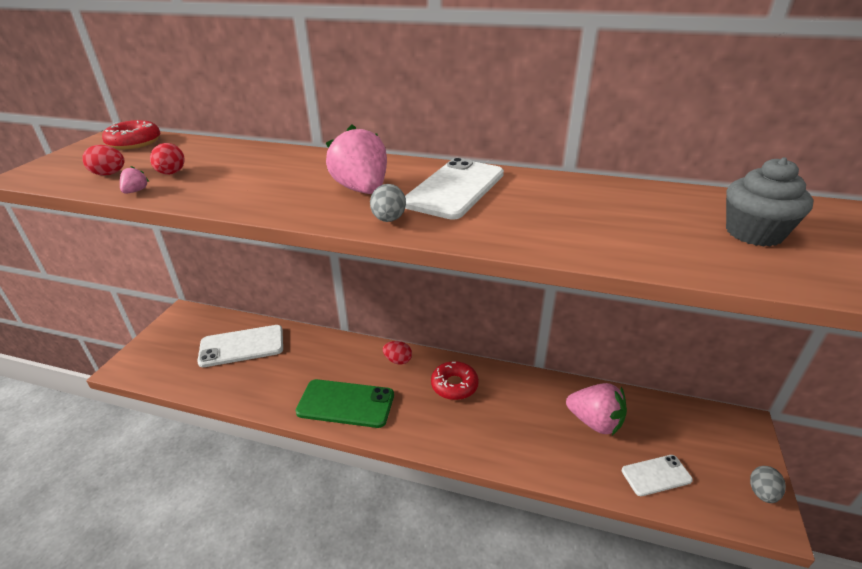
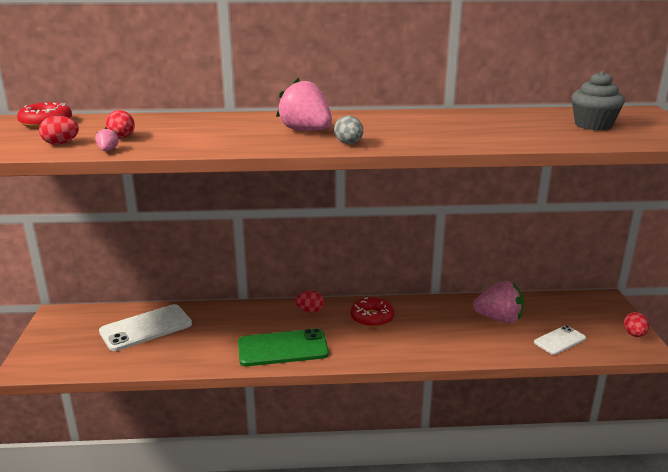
camera: 20 degrees left, 10 degrees down
(454, 189) = (377, 124): white phone -> none
(762, 493) = (634, 334): grey egg -> red egg

